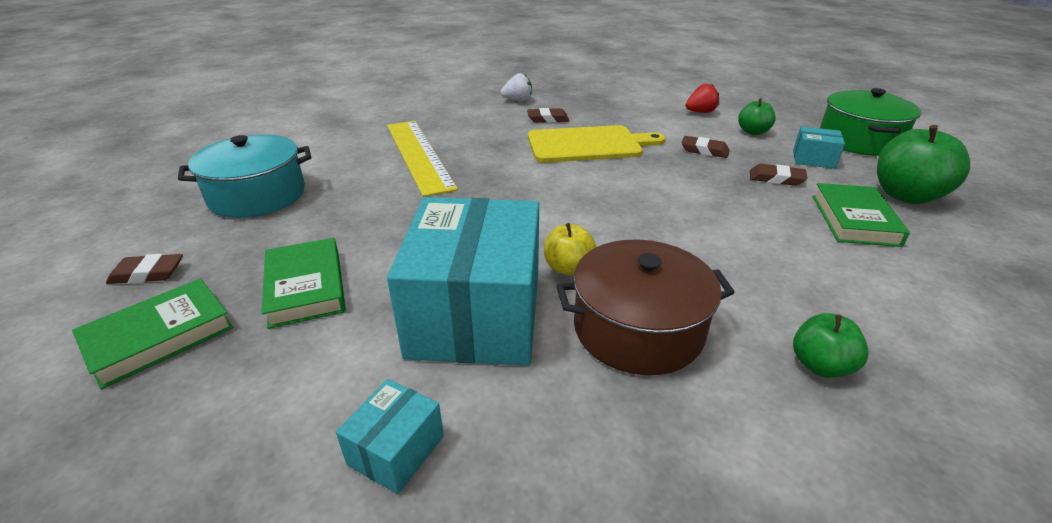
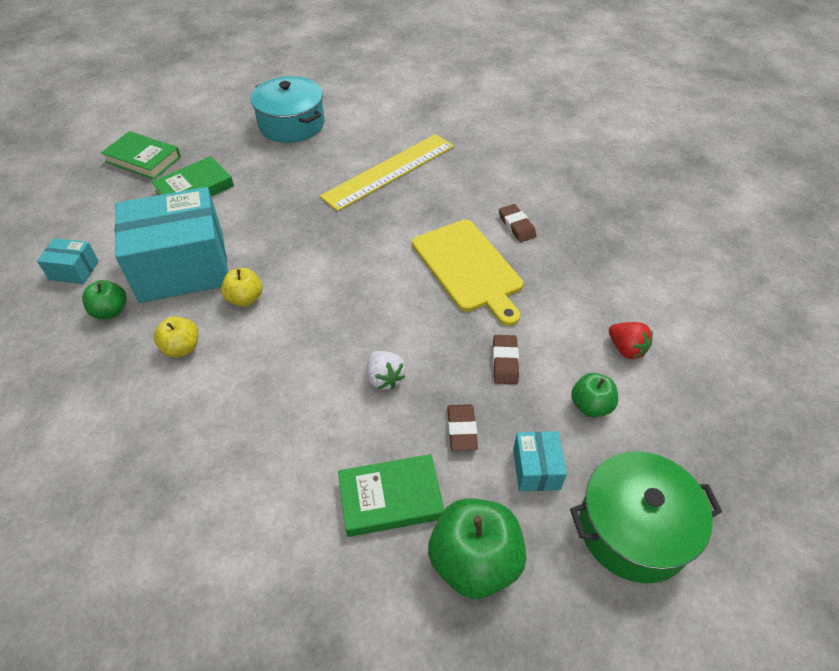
camera: 70 degrees right, 15 degrees up
(147, 273) = (194, 128): brown eraser -> none
(518, 100) = (553, 193): white strawberry -> white strawberry (384, 378)
(638, 329) = (182, 348): brown pot -> yellow apple
(820, 365) = (158, 453): green apple -> green apple (111, 311)

